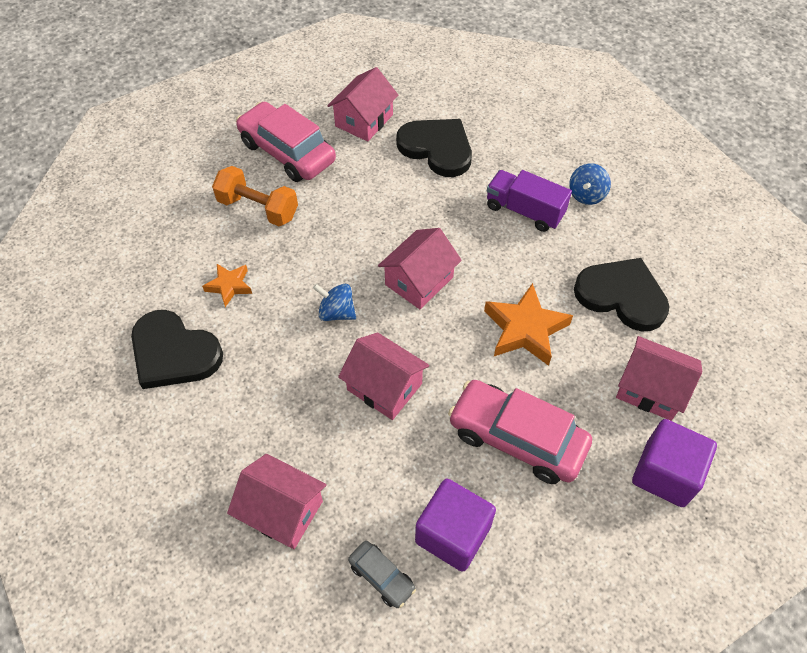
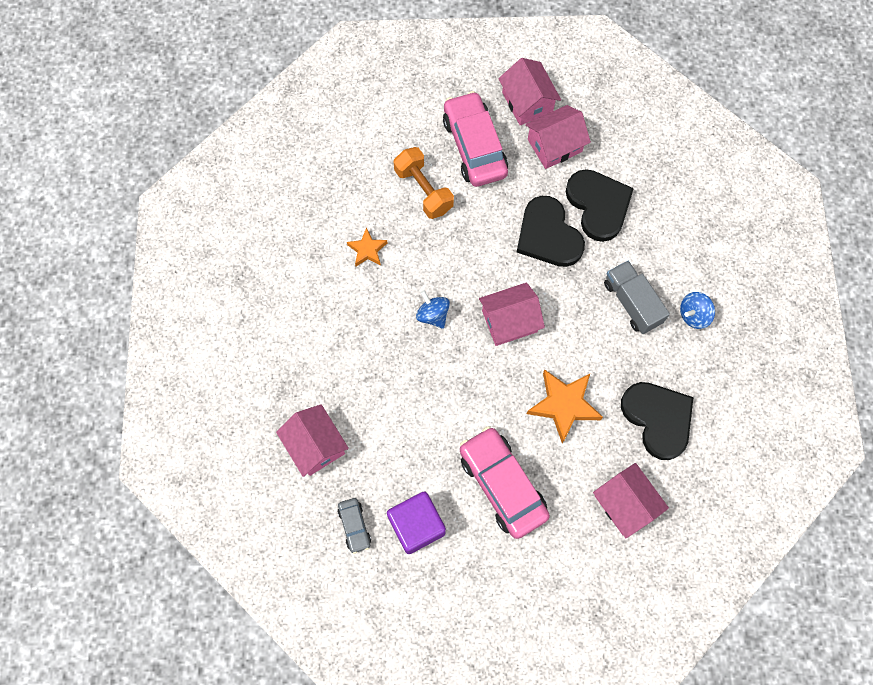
camera: 30 degrees right, 15 degrees up
(174, 353) = (302, 285): black heart -> black heart (548, 235)
(384, 387) = (433, 394): pink house -> pink house (527, 102)
(524, 211) = (632, 303): purple truck -> grey truck
(665, 474) = (589, 569): purple cube -> none

